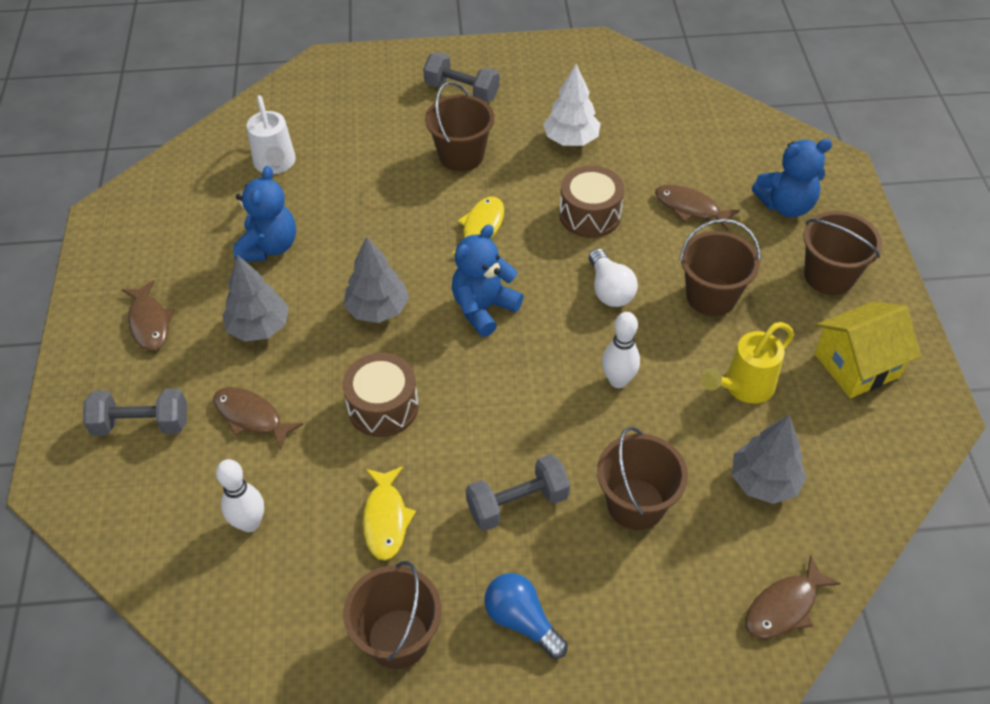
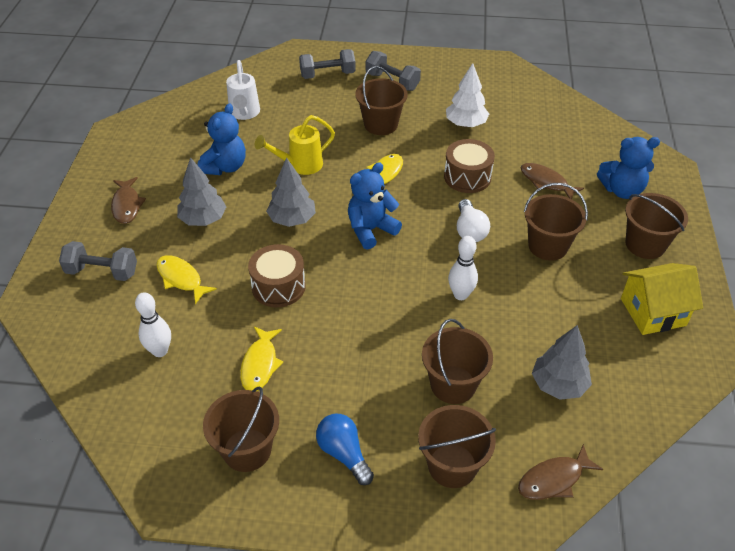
camera: 10 degrees right, 5 degrees down
(251, 417) = (181, 279): brown fish -> yellow fish
(517, 503) = (362, 369): grey dumbbell -> grey dumbbell (327, 75)
(659, 611) = (452, 465): none -> brown bucket
(743, 387) = (558, 314): yellow watering can -> yellow watering can (300, 165)

